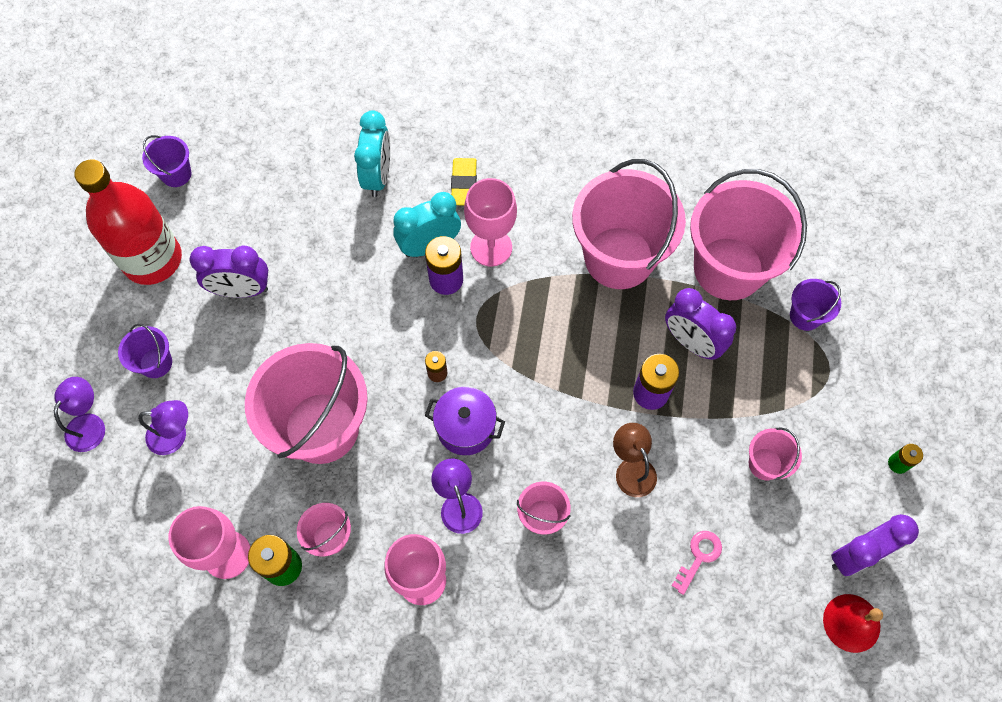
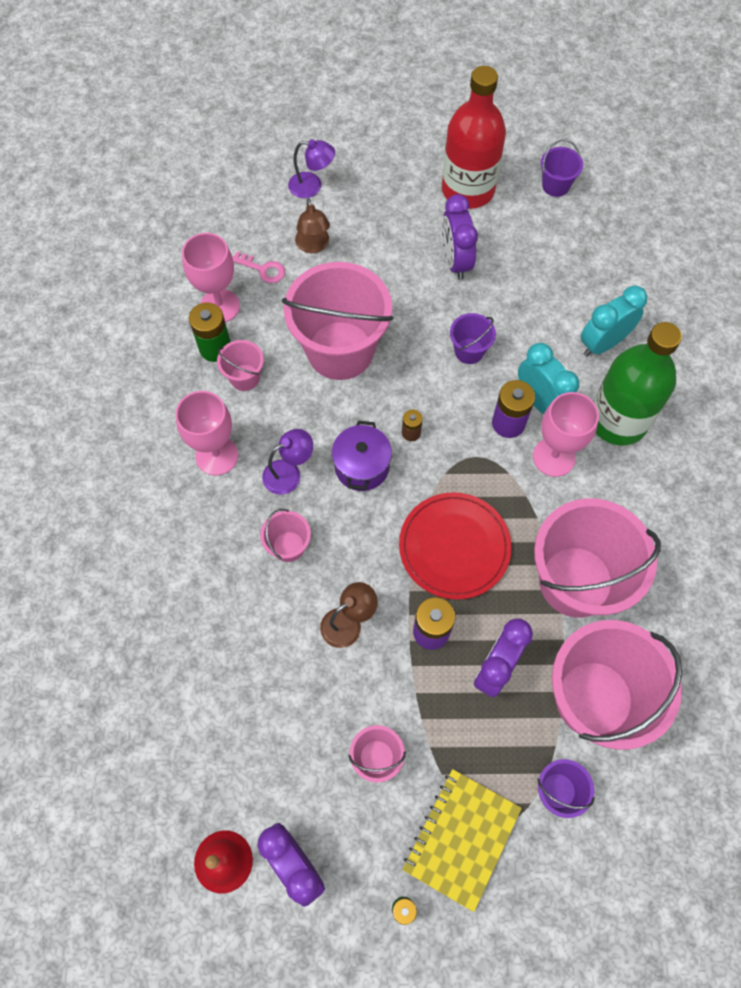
camera: 80 degrees right, 0 degrees up
(156, 363) = (374, 216): purple bucket -> purple bucket (469, 351)
(175, 435) = (313, 246): purple lamp -> brown lamp
(378, 176) = (603, 343): turquoise clock -> turquoise clock turned 150 degrees clockwise
(464, 184) = (618, 420): yellow eraser -> green bottle
(568, 355) = (454, 547): none -> red plate
(699, 557) = (270, 698): pink key -> pink key (263, 269)
(840, 403) = (461, 838): none -> yellow notebook

